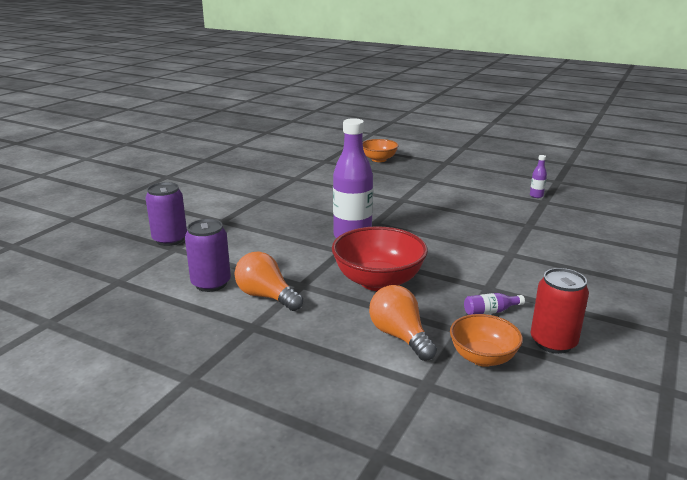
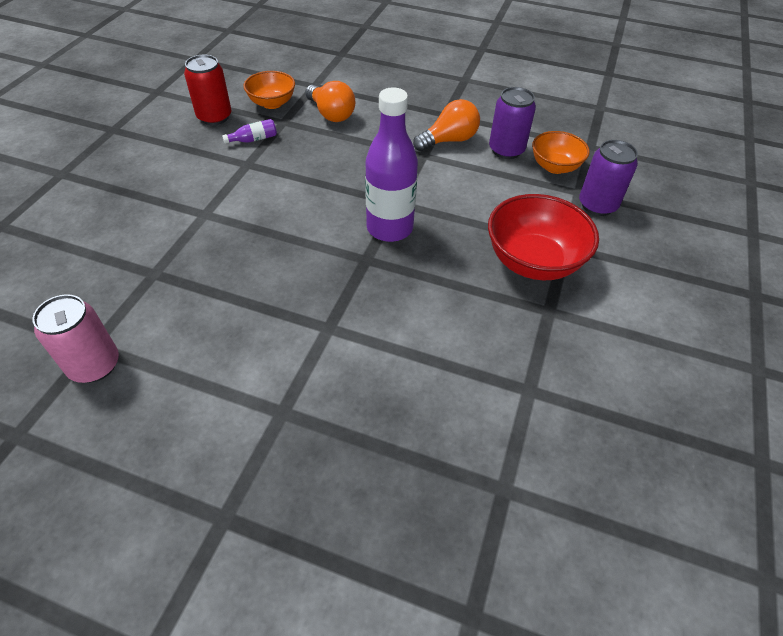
camera: 170 degrees right, 25 degrees up
(266, 296) = (449, 140): orange light bulb -> orange light bulb turned 60 degrees counterclockwise
(378, 281) = (352, 164): red bowl -> red bowl (533, 261)
(379, 159) = (382, 516): orange bowl -> orange bowl (555, 167)
(536, 196) = (94, 365): purple bottle -> pink can

